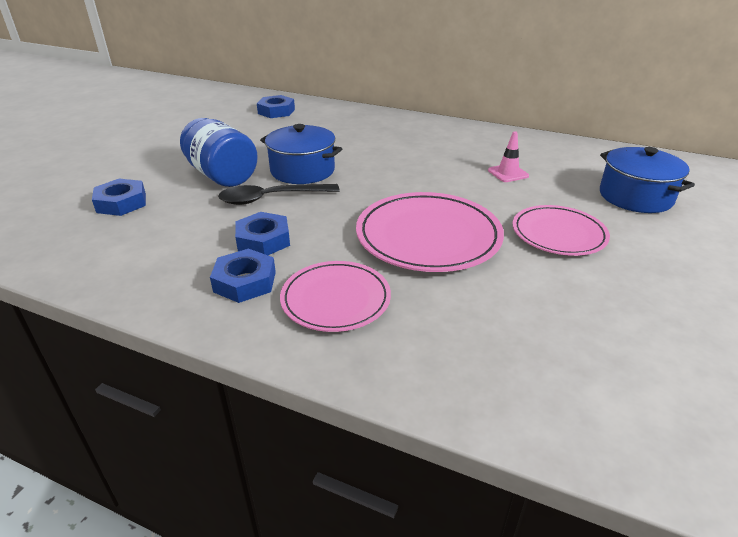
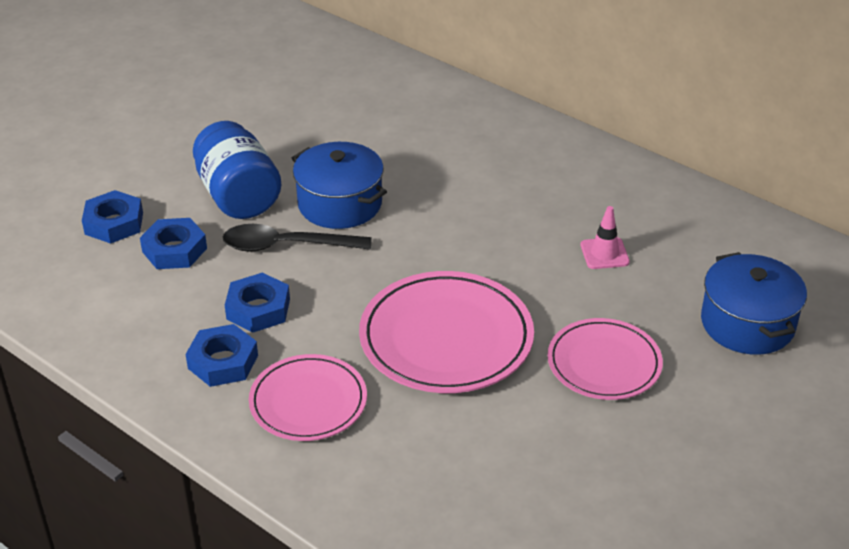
camera: 15 degrees right, 5 degrees up
(276, 111) = (344, 78): blue nut -> blue nut (174, 250)

